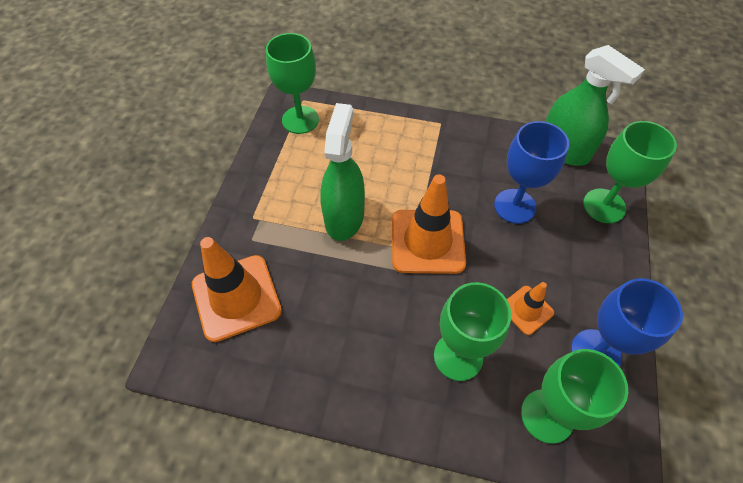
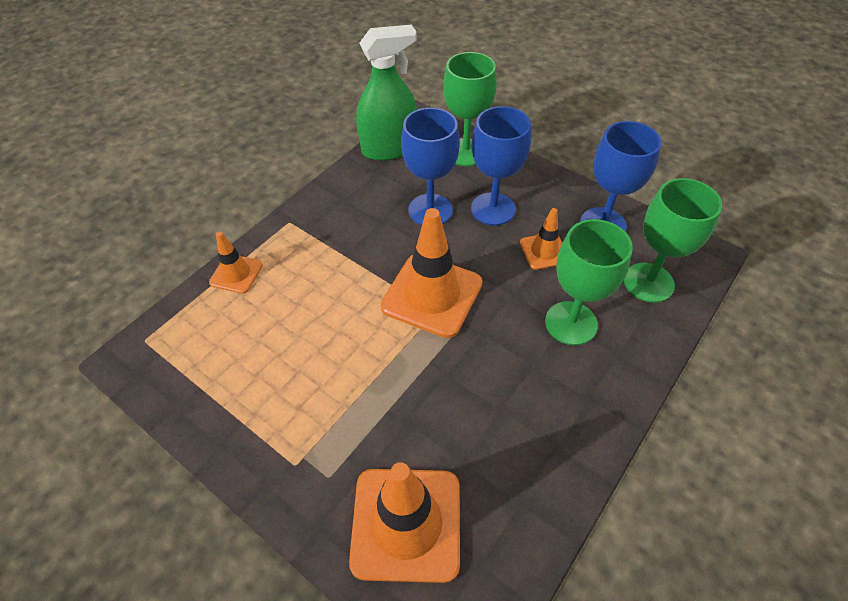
camera: 65 degrees left, 5 degrees down
(300, 120) = (175, 355): green goblet -> none
(344, 217) = (356, 360): green spray bottle -> none
(377, 117) = (236, 274): none -> orange traffic cone
(549, 252) = (493, 209): none -> blue goblet

